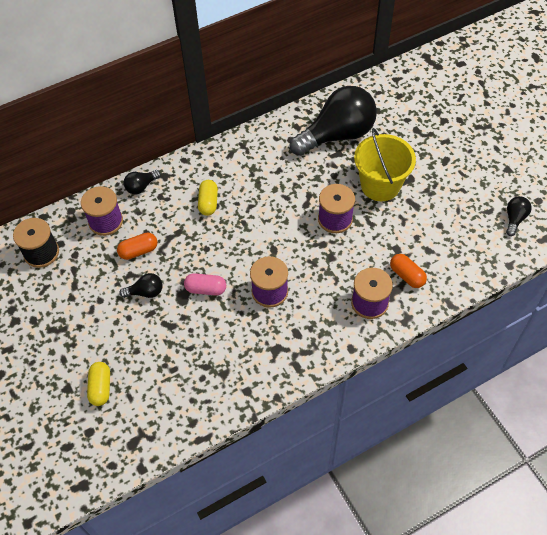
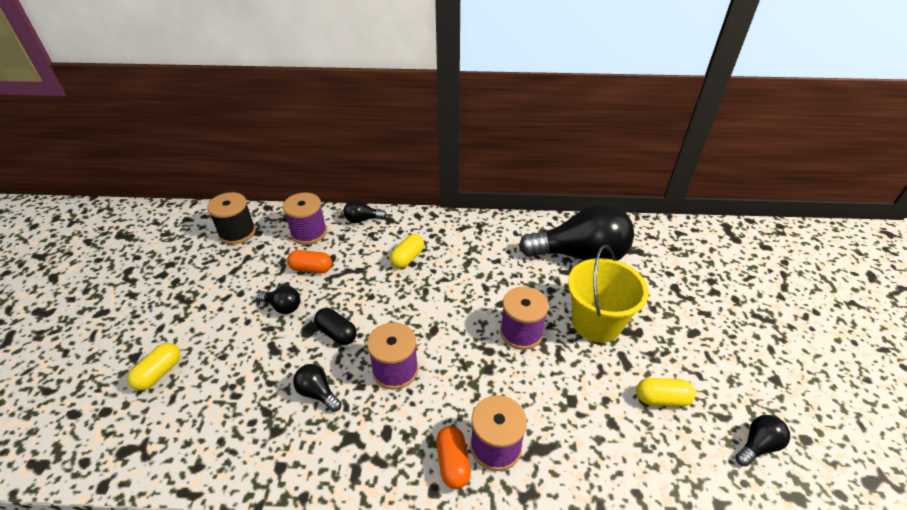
camera: 30 degrees right, 15 degrees down
(206, 289) = (337, 333): pink capsule -> black capsule
(230, 335) = (318, 393): none -> black light bulb
(407, 275) = (564, 439): orange capsule -> orange capsule (453, 463)
(449, 218) = (661, 399): none -> yellow capsule

